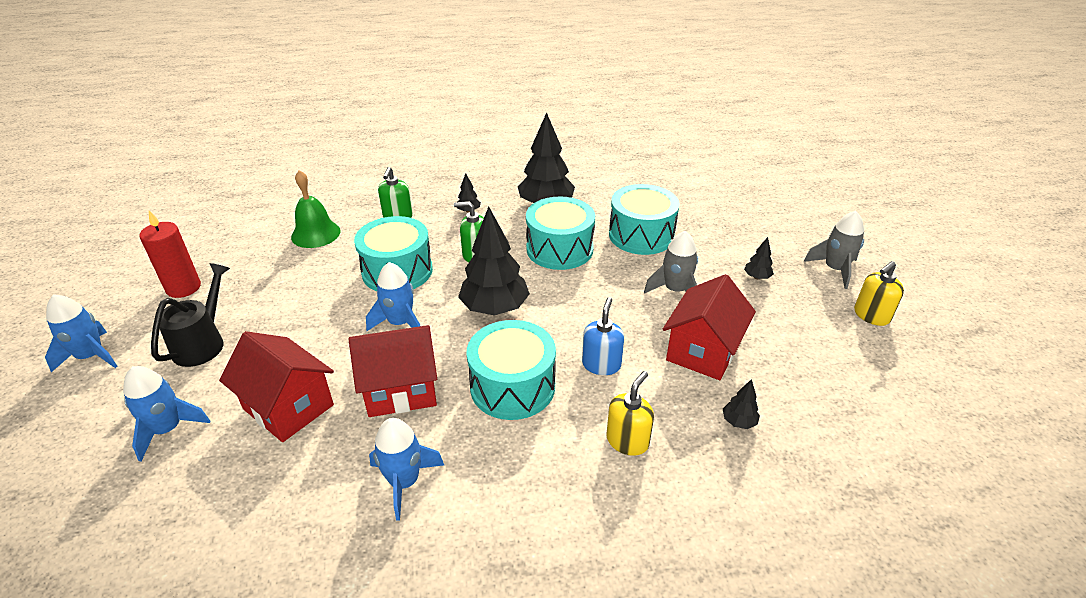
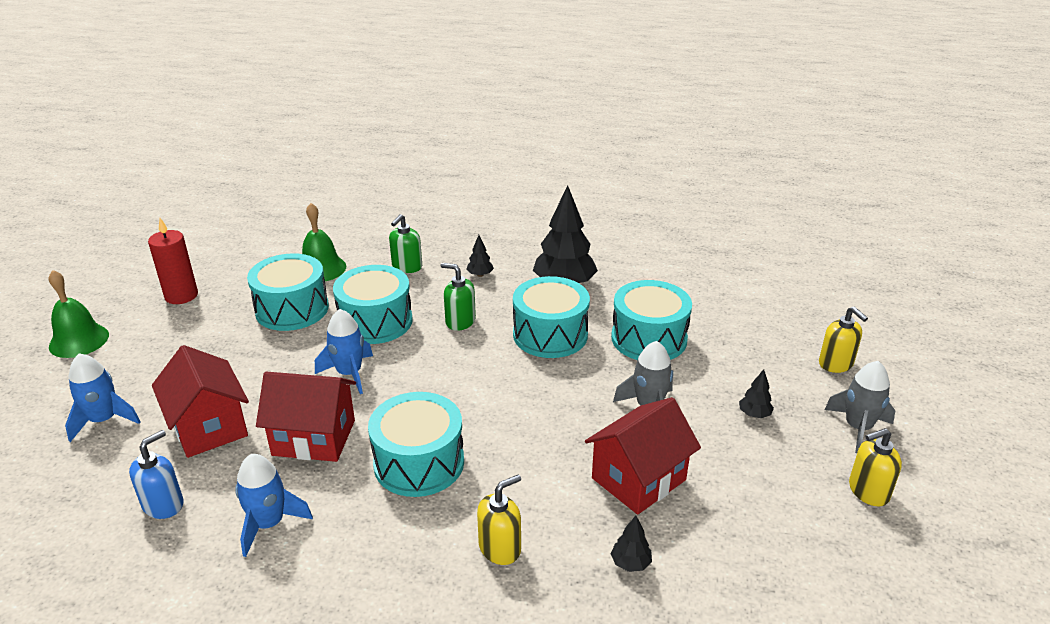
camera: 20 degrees right, 5 degrees down
(91, 356) = (79, 340): blue rocket -> green bell
(203, 343) = (171, 350): black watering can -> none
(308, 277) = (292, 309): none -> turquoise drum
(495, 308) = (447, 381): black tree -> none
(601, 364) = (520, 464): blue soap dispenser -> blue soap dispenser (163, 504)
(790, 224) = (836, 364): none -> yellow soap dispenser

